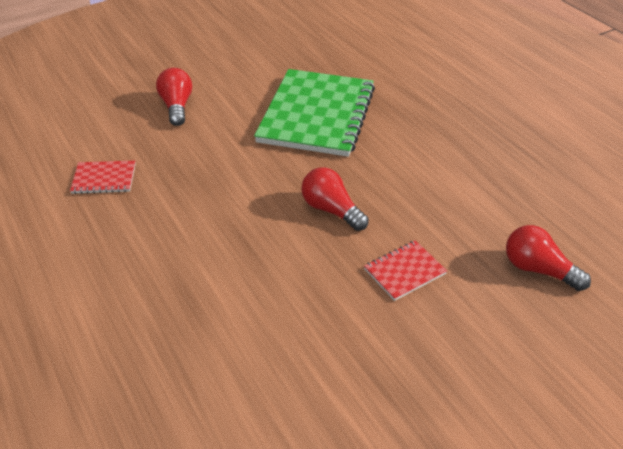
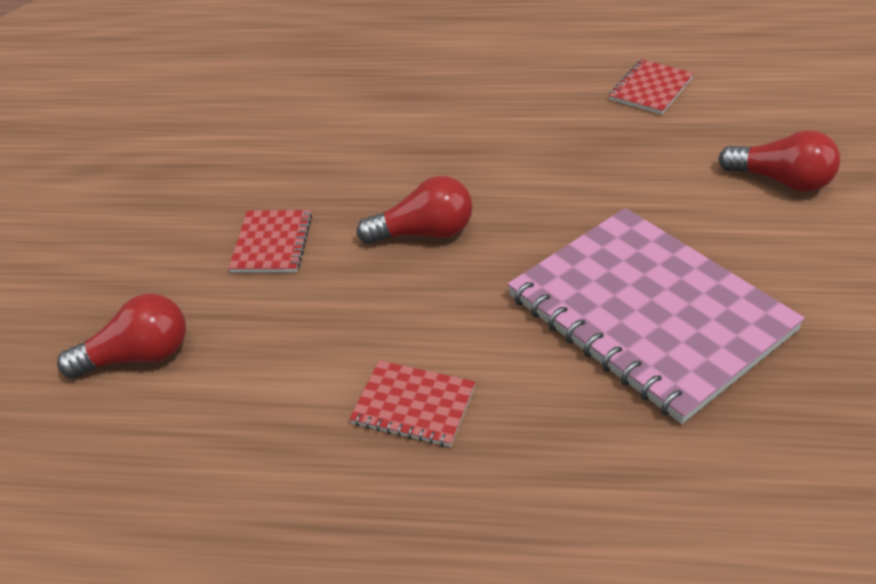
camera: 130 degrees right, 0 degrees up
(317, 115) = (649, 313): green notebook -> pink notebook
(444, 156) = (413, 405): none -> red notebook

